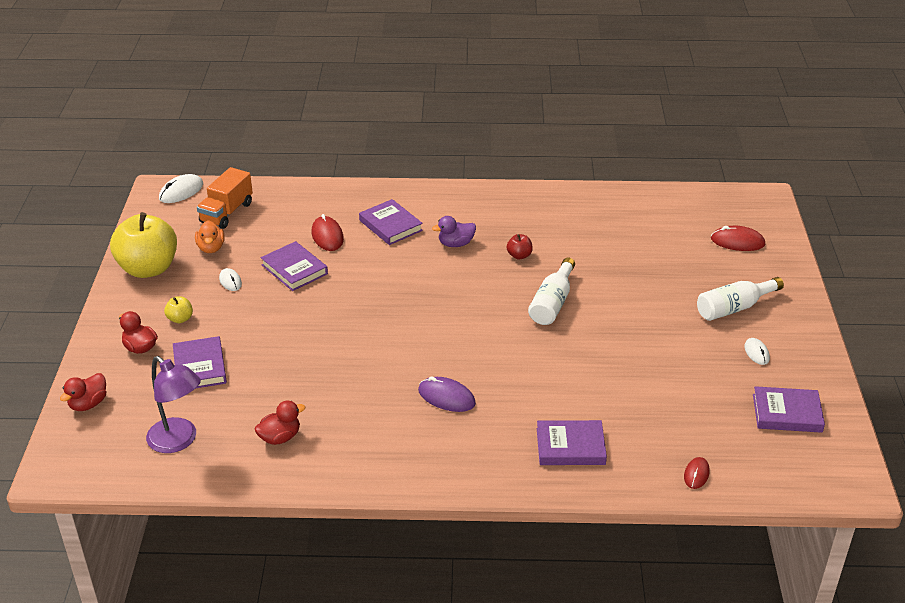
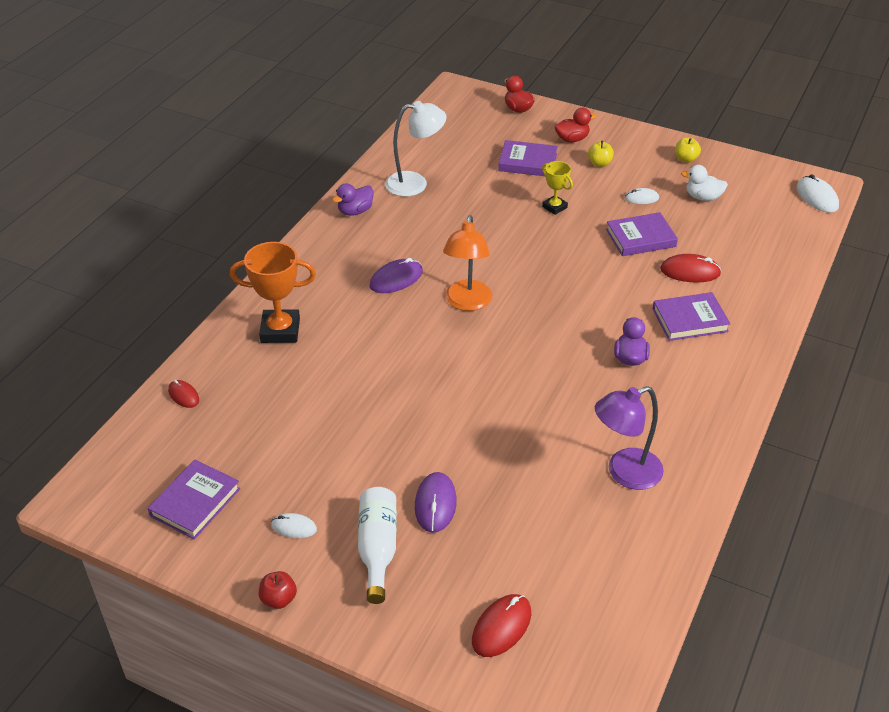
camera: 115 degrees right, 5 degrees up
(148, 268) = (685, 159): yellow apple -> yellow apple, size x0.41
(178, 441) = (447, 139): purple lamp -> purple lamp (624, 473)
(211, 248) = (702, 197): orange duck -> white duck
(226, 213) = (763, 217): orange truck -> none
(273, 329) = (554, 207): none -> yellow trophy
(280, 437) = (415, 183): red duck -> white lamp
(356, 466) = (355, 211): none -> purple duck
(449, 343) = (467, 303): none -> orange lamp
(519, 255) = (582, 400): red apple -> red apple (279, 599)
(552, 303) = (483, 395): white bottle -> none
(570, 446) = (280, 330): purple book -> orange trophy
(674, 294) = (435, 504): none -> purple mouse

